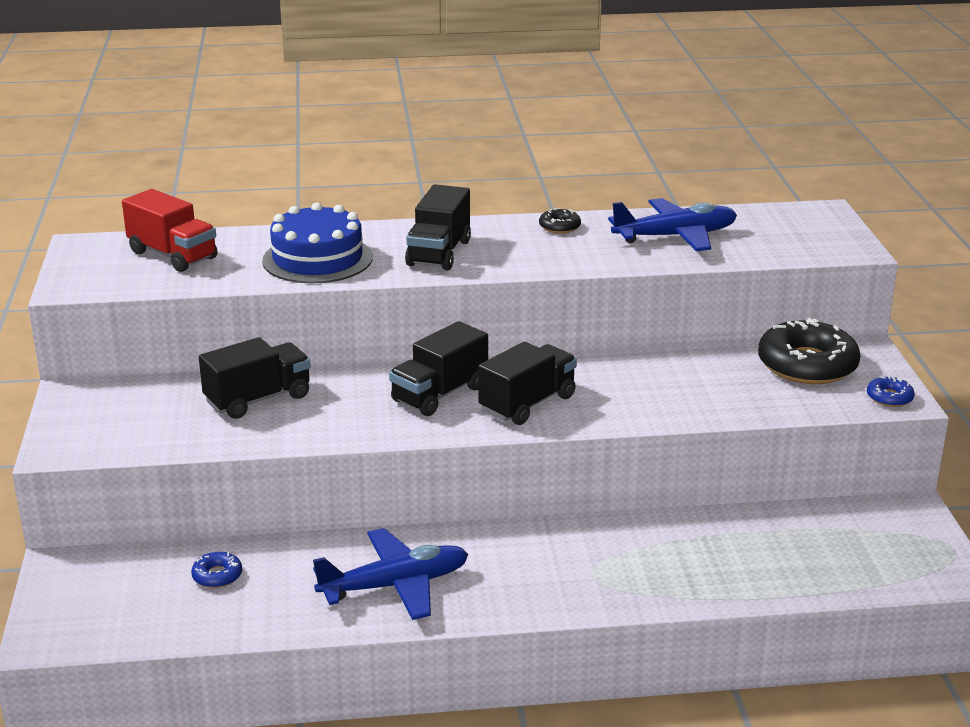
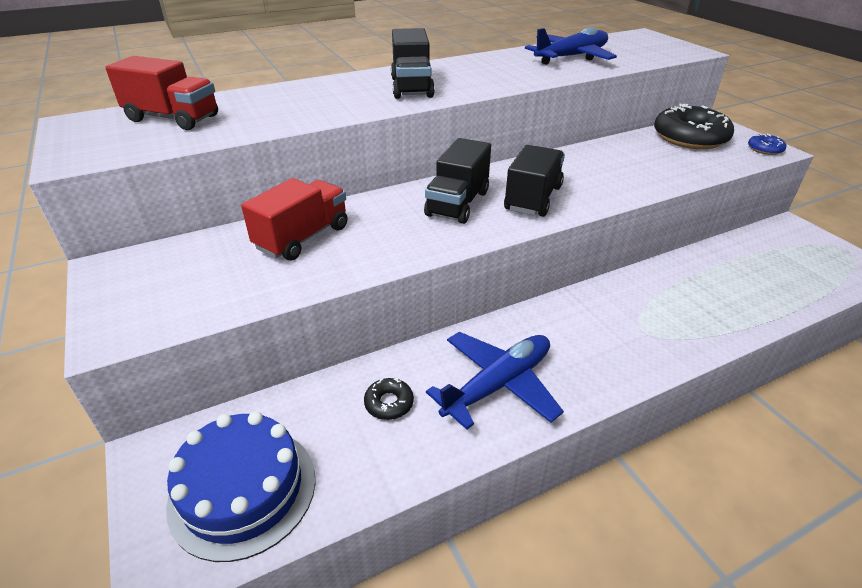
camera: 20 degrees left, 10 degrees up
(217, 576) = (327, 420): blue donut -> none
(258, 399) = (302, 237): black truck -> red truck
(317, 259) = (312, 104): blue cake -> blue cake (243, 490)
(559, 227) = (484, 61): black donut -> black donut (389, 403)

